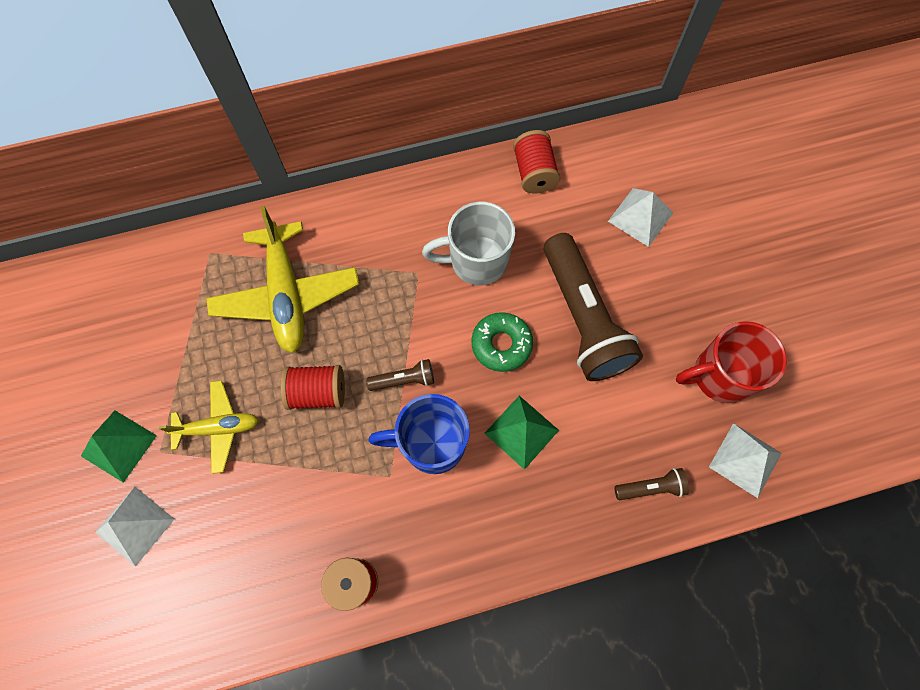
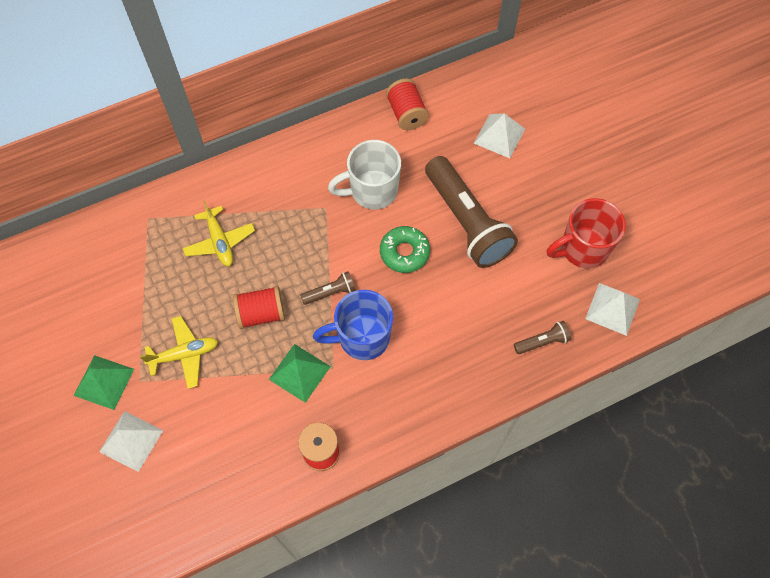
camera: 10 degrees left, 5 degrees down
(286, 295) = (220, 241): yellow plane -> yellow plane, size x0.59
(521, 431) = (433, 317): green pyramid -> green pyramid (299, 373)

